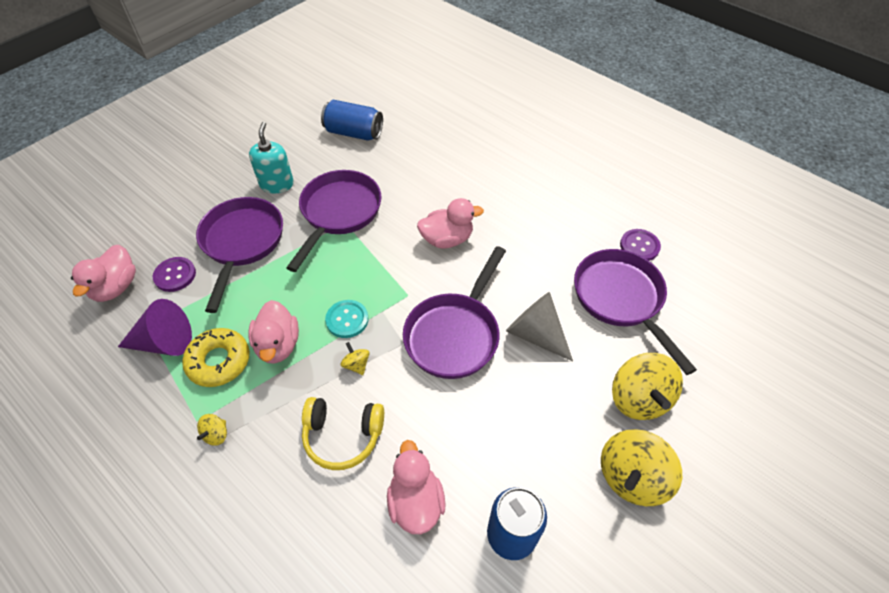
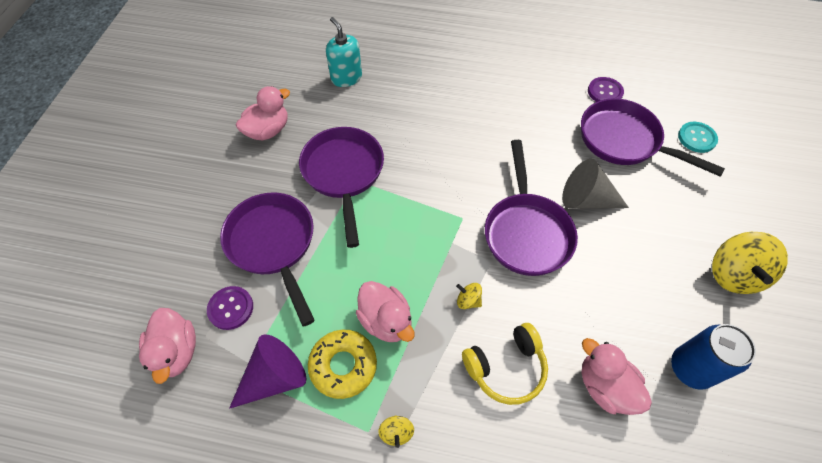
camera: 30 degrees left, 5 degrees up
(277, 184) = (262, 173): turquoise soap dispenser -> turquoise soap dispenser (346, 78)
(347, 320) = (428, 266): turquoise button -> turquoise button (696, 138)
(354, 133) = (297, 93): blue can -> none
(447, 239) = (456, 154): pink duck -> pink duck (268, 130)
(639, 399) = (693, 212): yellow spinning top -> none

